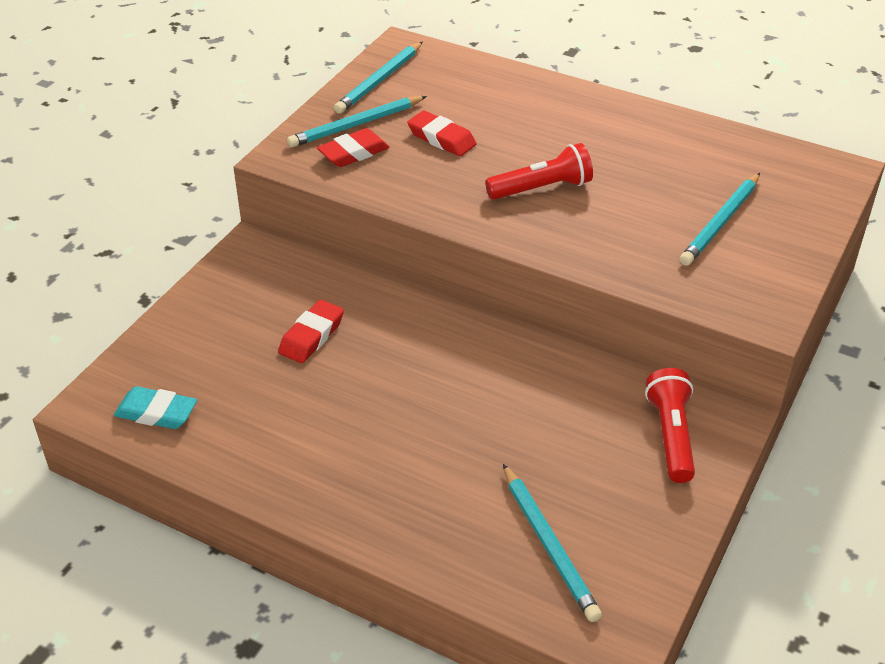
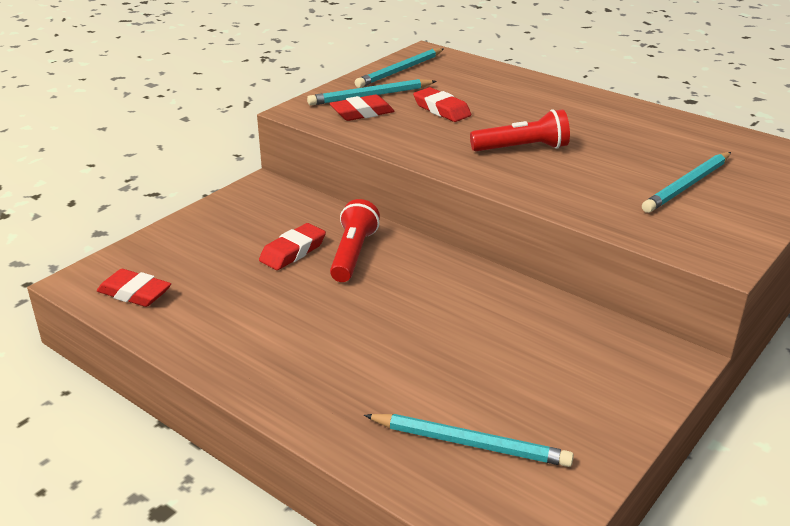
camera: 10 degrees right, 10 degrees down
(156, 413) = (134, 293): turquoise eraser -> red eraser
(548, 545) = (470, 443): turquoise pencil -> turquoise pencil turned 60 degrees counterclockwise
(671, 436) = (615, 364): red flashlight -> red flashlight (353, 254)

